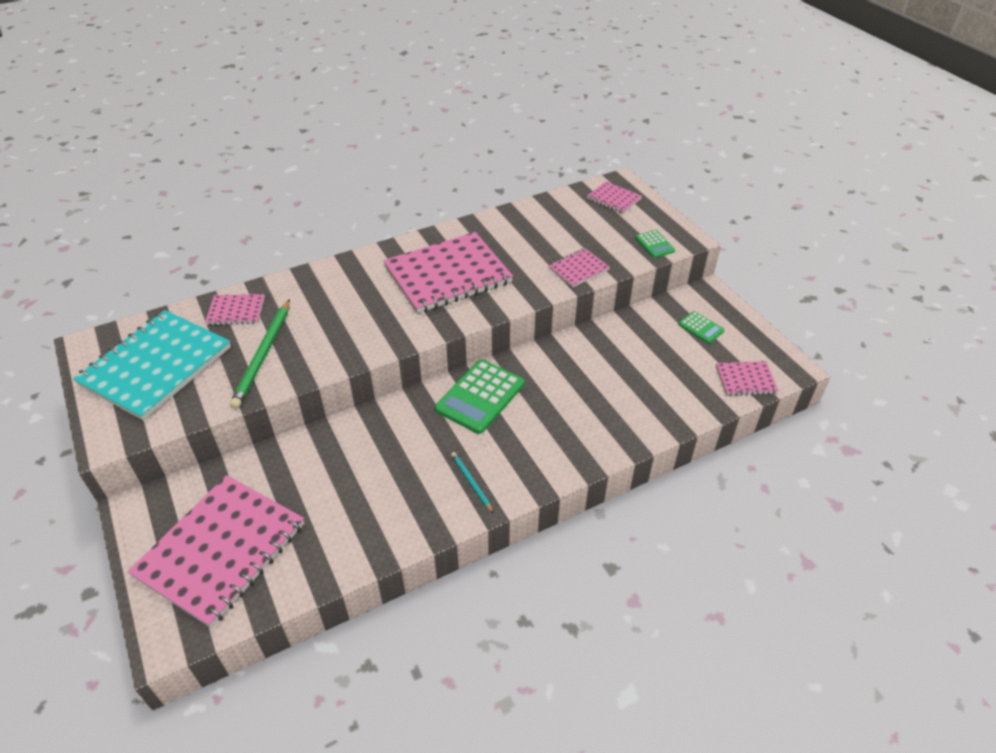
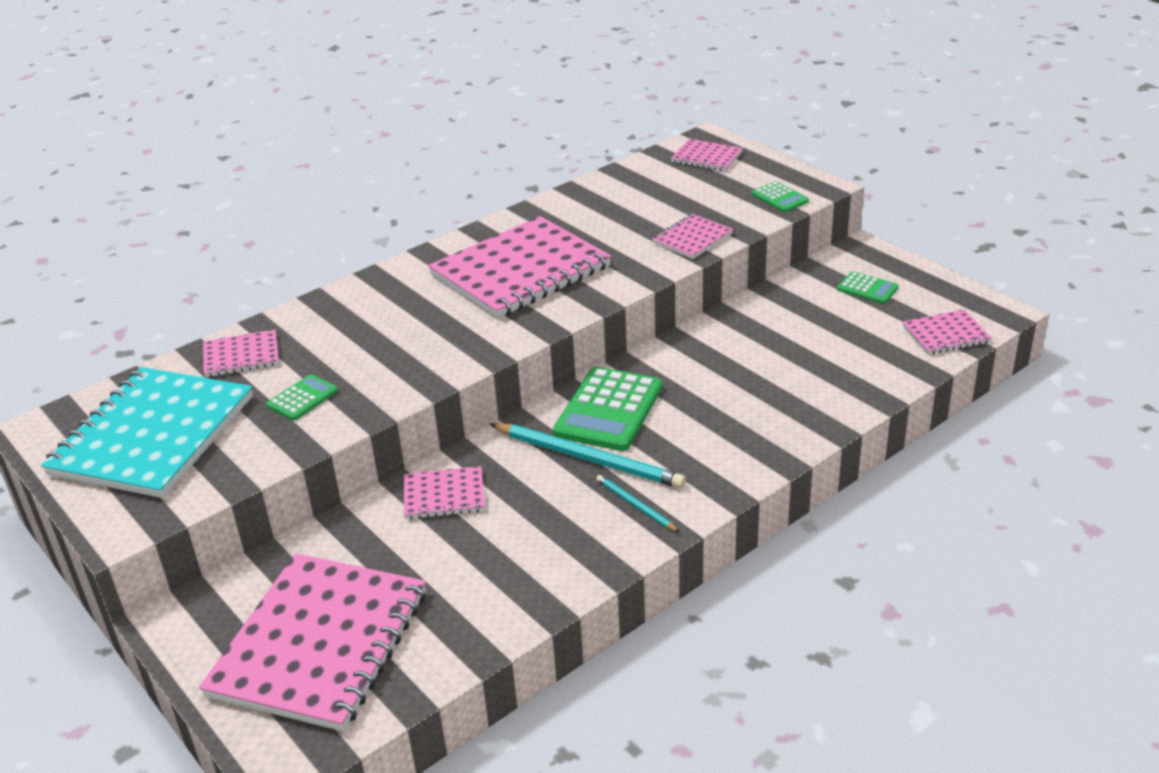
camera: 10 degrees left, 10 degrees down
(263, 355) = (302, 398): green pencil -> green calculator
(344, 445) = (444, 495): none -> pink notebook
(452, 435) = (588, 459): none -> turquoise pencil

